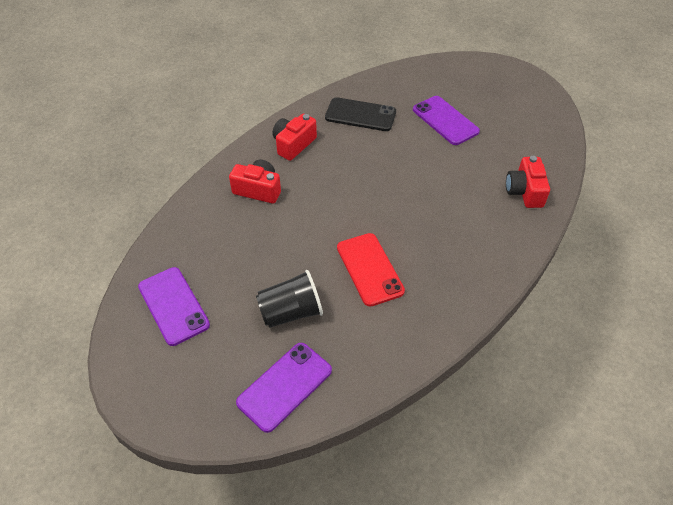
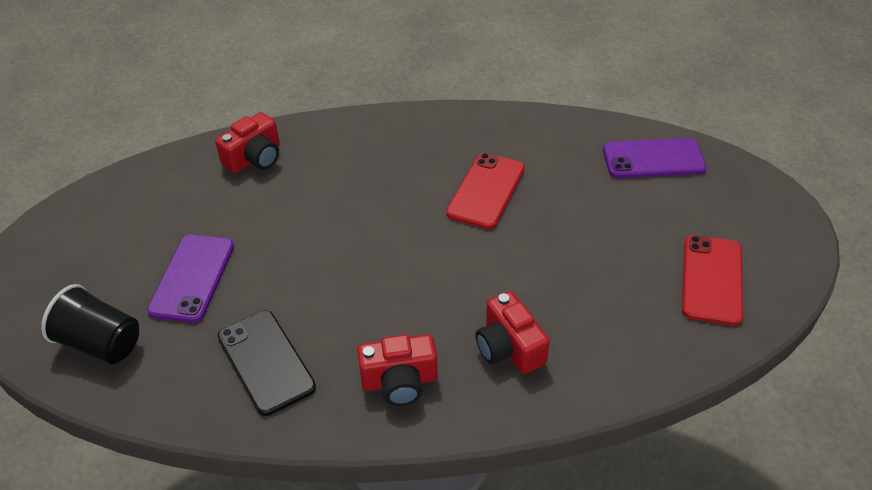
camera: 135 degrees left, 5 degrees down
(173, 306) = (712, 280): purple phone -> red phone
(291, 312) = (597, 203): black cup -> black cup (100, 343)

